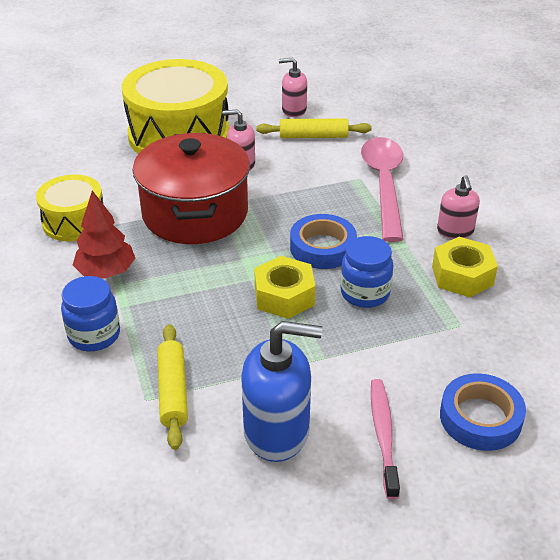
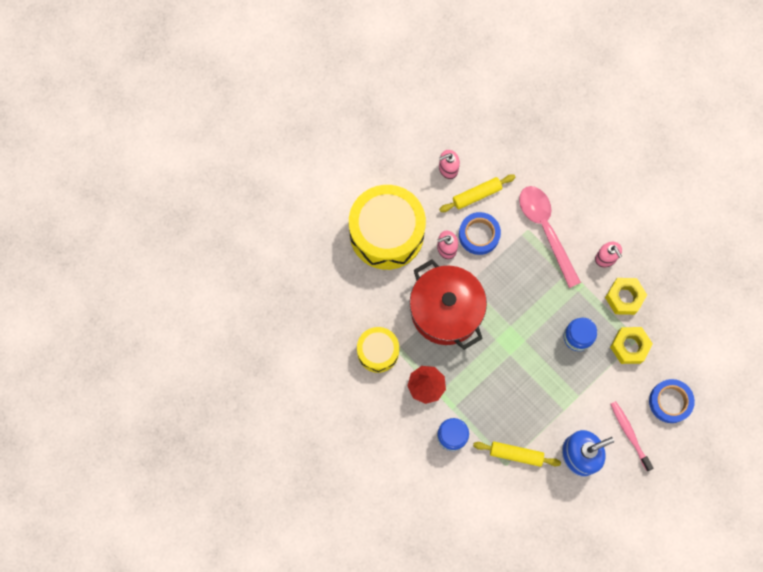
camera: 25 degrees left, 35 degrees up
(173, 391) = (516, 454): yellow rolling pin -> yellow rolling pin turned 45 degrees counterclockwise
(284, 296) = (535, 359): yellow nut -> yellow nut (629, 346)
(322, 247) = (536, 308): blue tape -> blue tape (479, 235)

